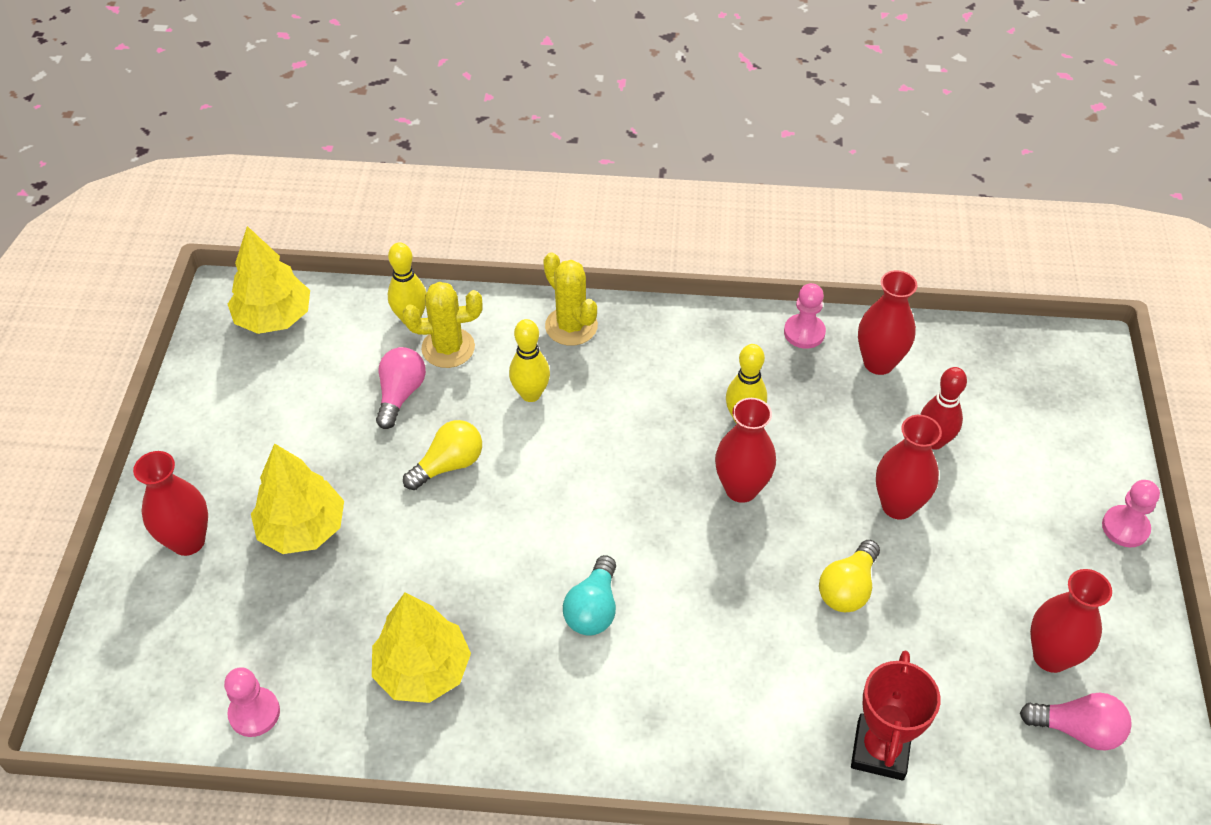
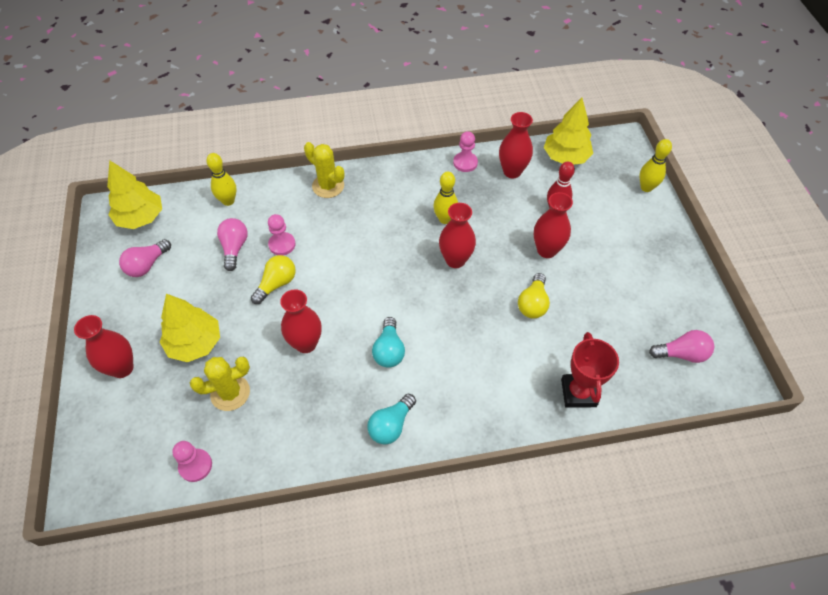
camera: 15 degrees left, 5 degrees up
(264, 393) = (147, 265): none -> pink light bulb
(423, 670) = (295, 412): yellow tree -> yellow tree (565, 157)
(448, 348) = (256, 214): yellow cactus -> yellow cactus (230, 393)
(531, 394) = (315, 231): yellow bowling pin -> yellow bowling pin (646, 187)
(563, 726) = (391, 425): none -> turquoise light bulb
(1051, 656) = (655, 316): red vase -> red vase (306, 343)
(1125, 527) = (672, 235): pink pawn -> pink pawn (282, 244)

